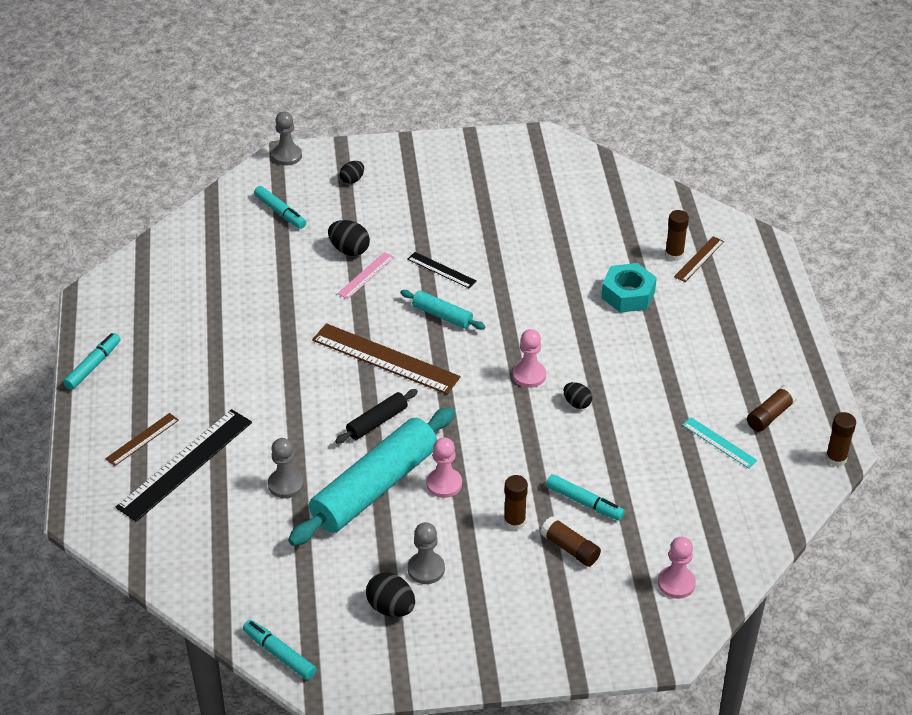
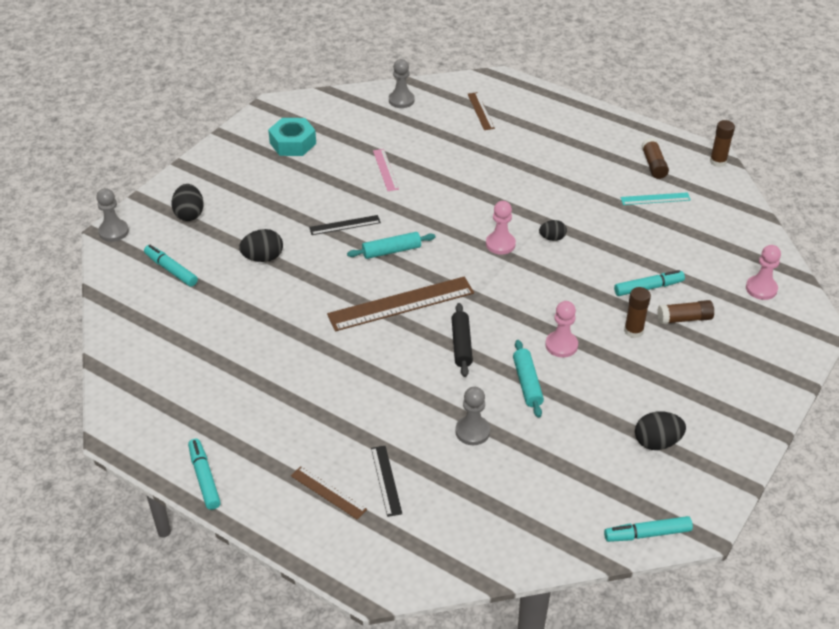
camera: 50 degrees left, 0 degrees up
(142, 439) = (328, 492): brown ruler -> brown ruler turned 45 degrees counterclockwise
(185, 464) = (386, 480): black ruler -> black ruler, size x0.51
(280, 212) = (171, 270): turquoise marker -> turquoise marker turned 135 degrees counterclockwise
(352, 180) = (189, 214): black egg -> black egg, size x1.54
(366, 275) = (301, 264): pink ruler -> pink ruler (385, 170)
(375, 487) = (527, 383): turquoise rolling pin -> turquoise rolling pin, size x0.47
(426, 569) = (636, 402): grey pawn -> grey pawn (401, 100)
(628, 294) = (476, 158): turquoise nut -> turquoise nut (293, 143)
(674, 254) = (463, 118): brown glue stick -> none

